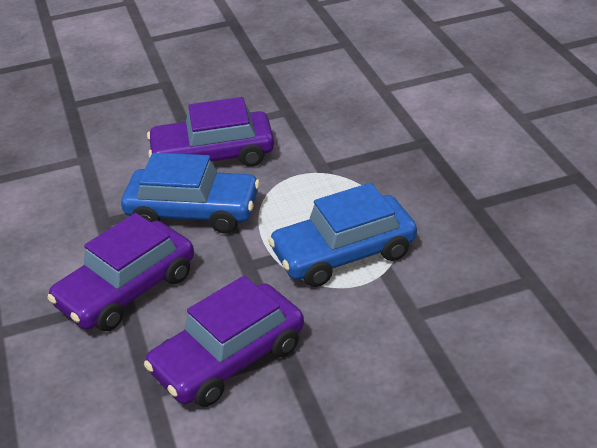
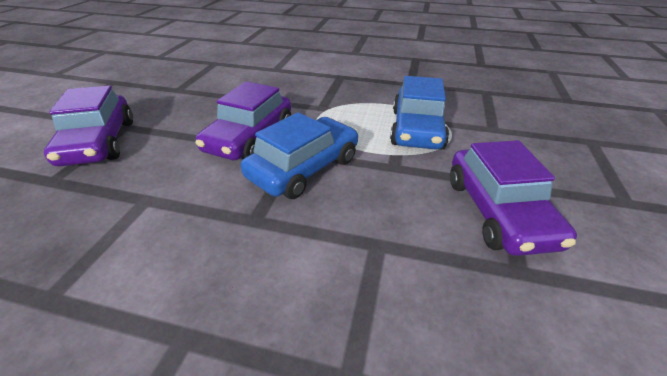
camera: 60 degrees left, 0 degrees up
(127, 290) = (368, 238): purple car -> purple car (99, 142)

